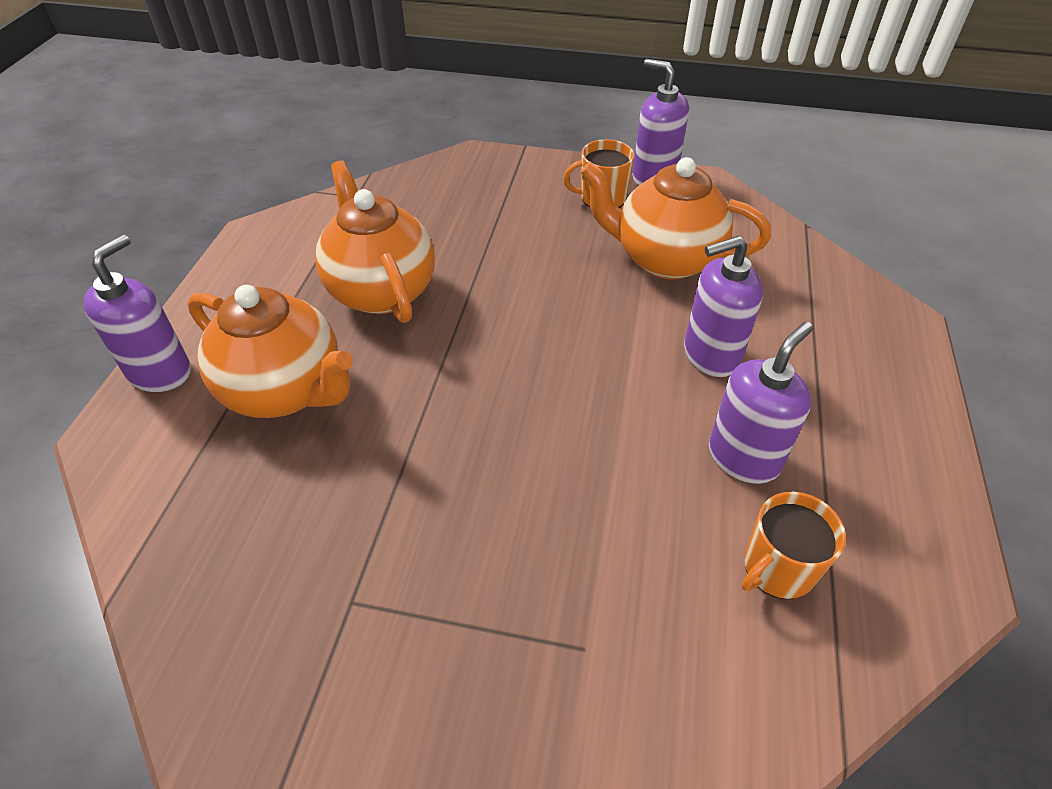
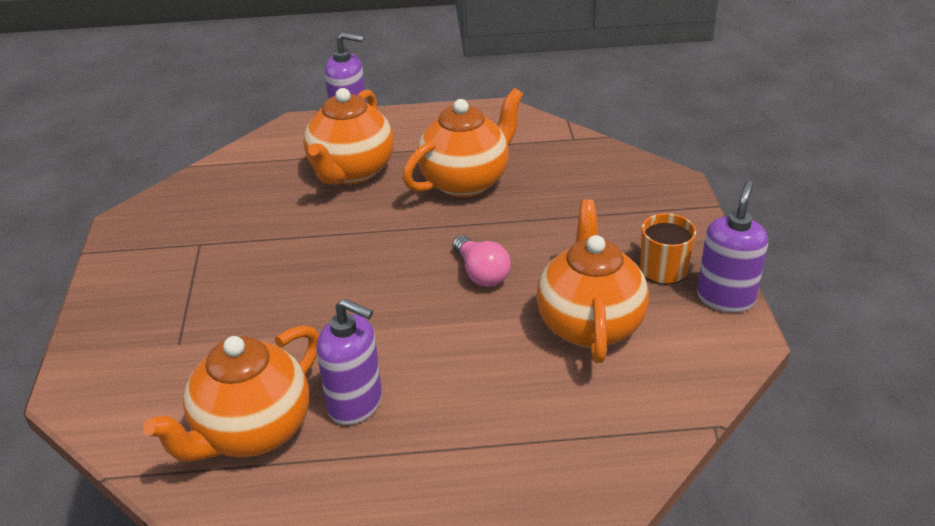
camera: 75 degrees right, 10 degrees down
(558, 313) = (481, 273): none -> pink light bulb
(710, 355) = (468, 371): purple soap dispenser -> none
(777, 568) = (252, 432): orange mug -> orange teapot

